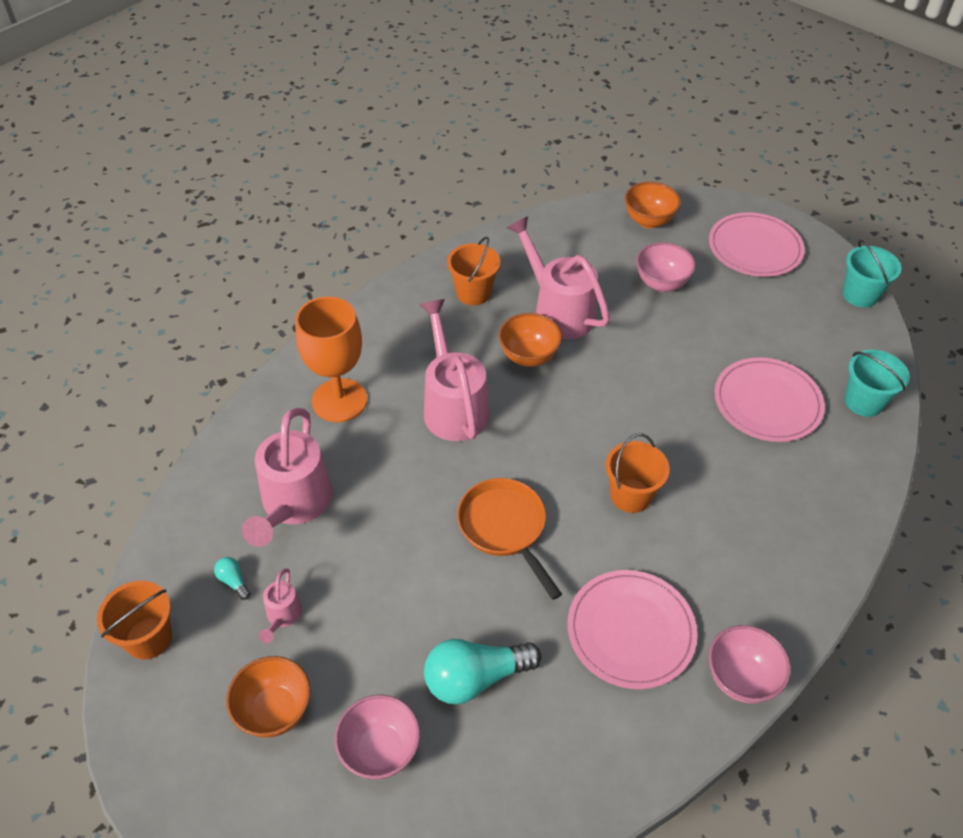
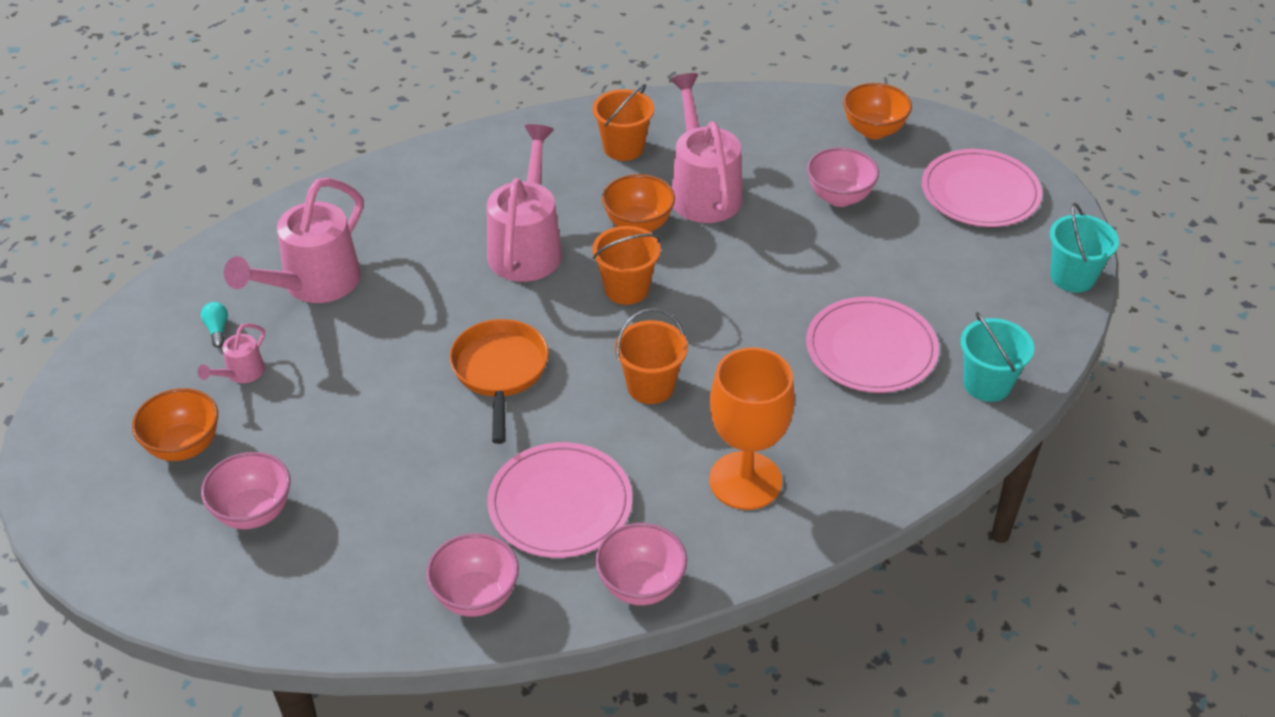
camera: 25 degrees right, 5 degrees down
(149, 638) = (116, 350): orange bucket -> orange bucket (626, 289)
(339, 400) = (418, 207): orange goblet -> orange goblet (745, 481)
(475, 678) = (380, 487): turquoise light bulb -> none
(620, 748) = (476, 596): none -> pink bowl

